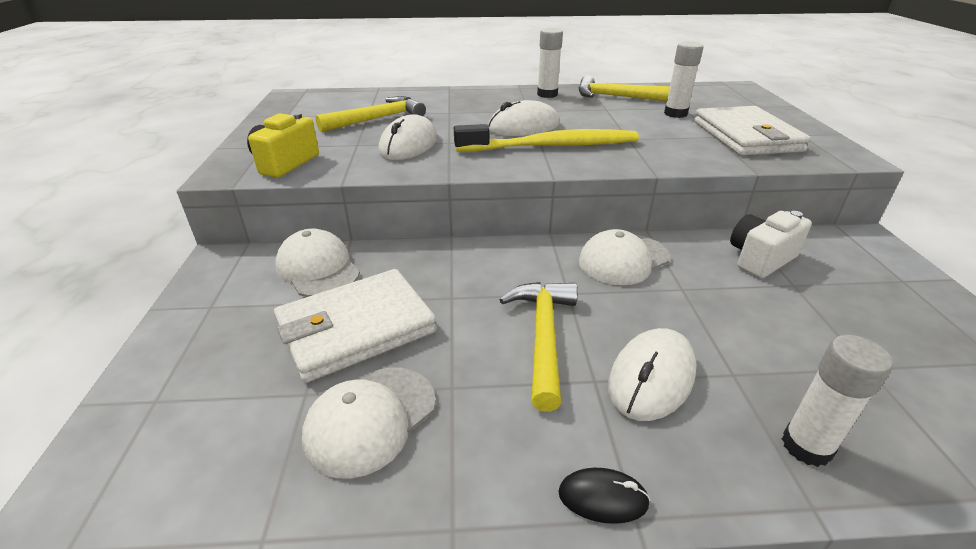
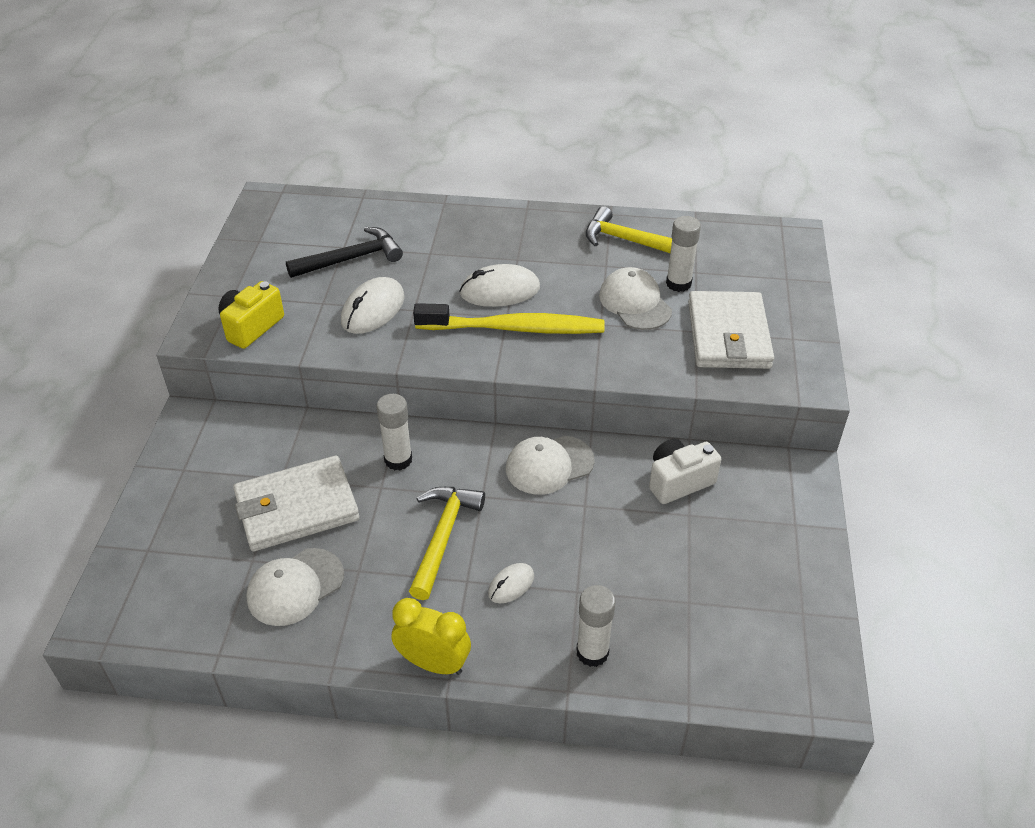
camera: 10 degrees right, 10 degrees up
(318, 268) = (273, 439): white cap -> white cap (635, 303)
(378, 119) = (351, 259): yellow hammer -> black hammer
(547, 94) = (552, 227): white glue stick -> white glue stick (398, 460)
(603, 498) = (433, 663): black mouse -> yellow clock
(651, 378) = (511, 585): white mouse -> white mouse, size x0.57

